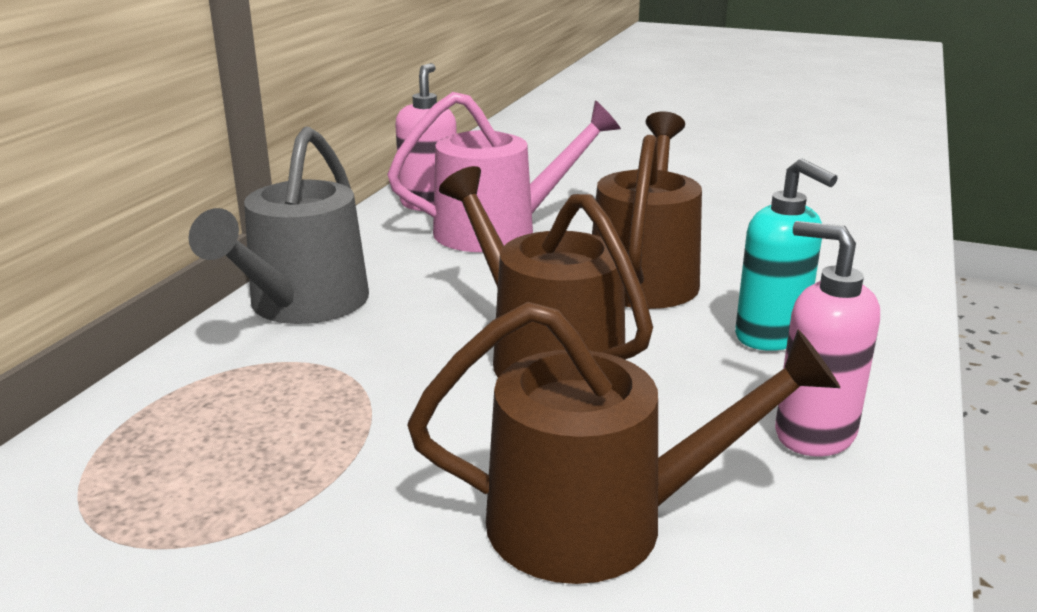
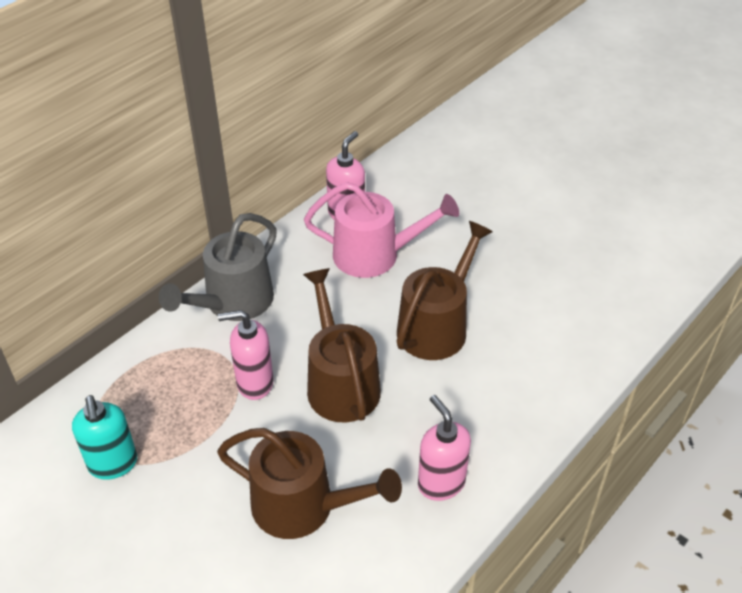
camera: 20 degrees right, 20 degrees up
(394, 383) = (254, 383): none -> pink soap dispenser
(771, 336) = (473, 402): turquoise soap dispenser -> turquoise soap dispenser (113, 464)

